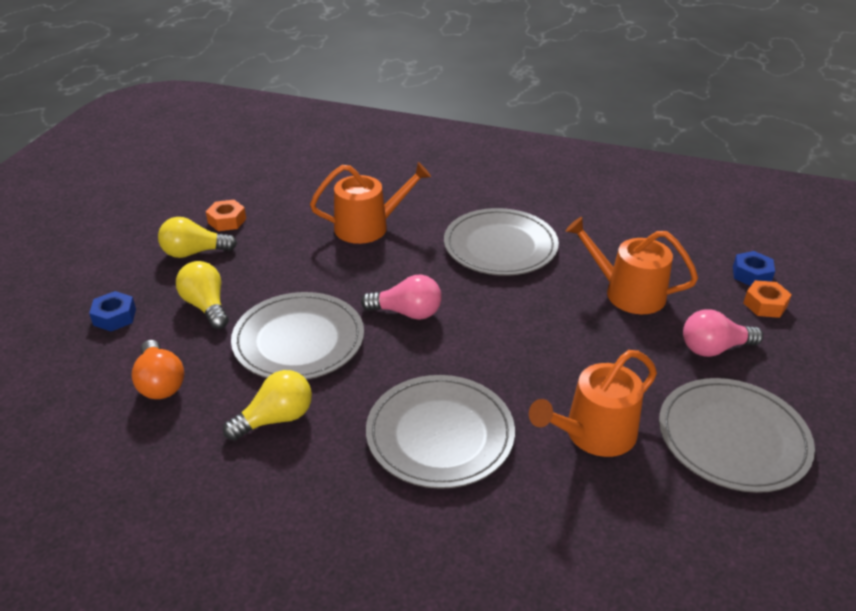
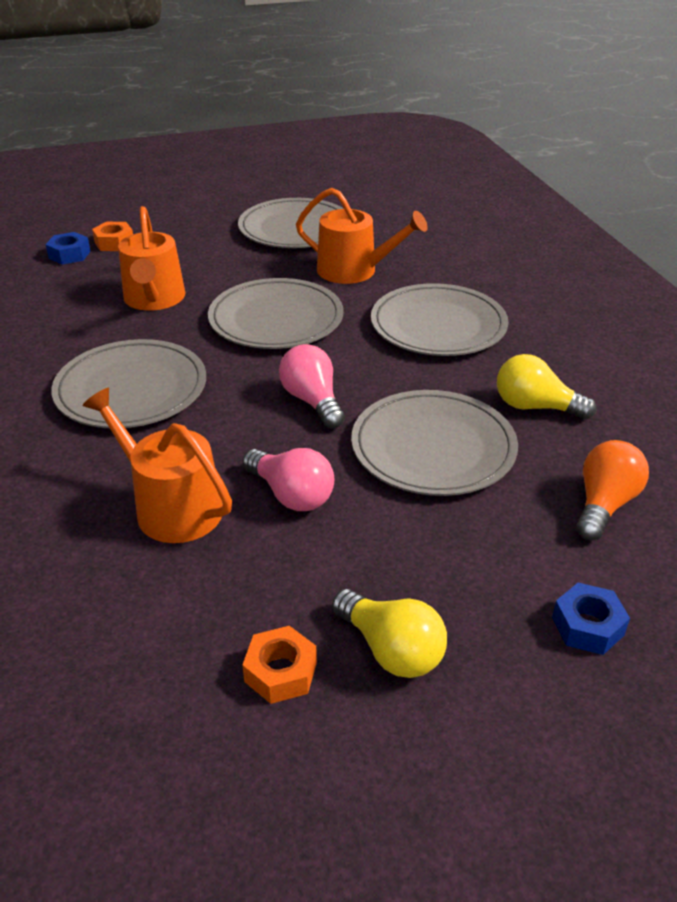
camera: 125 degrees left, 0 degrees up
(206, 306) = (470, 553): yellow light bulb -> none
(538, 342) = (276, 319): none -> grey plate
(714, 348) = (199, 251): pink light bulb -> pink light bulb (291, 495)

